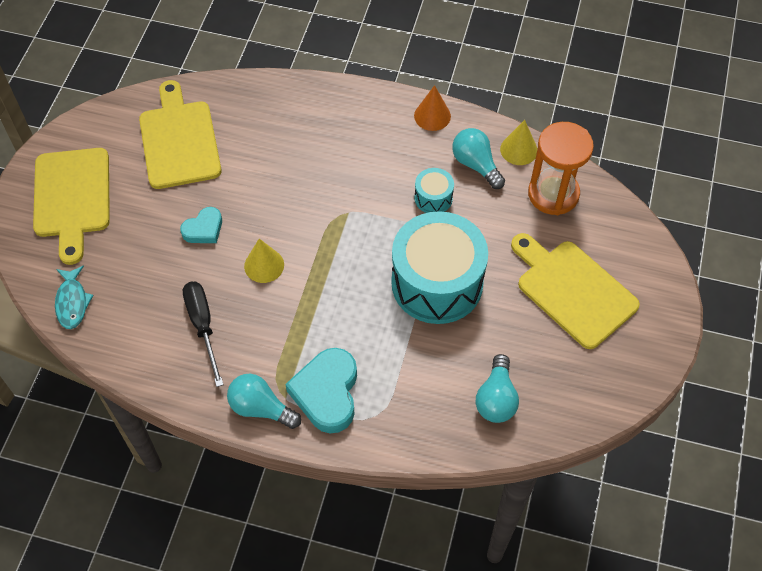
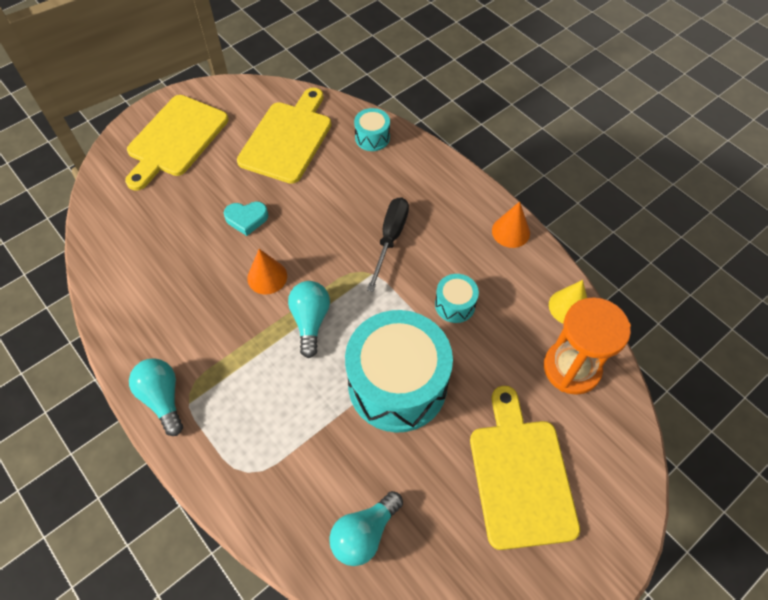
camera: 35 degrees right, 0 degrees up
(72, 302) = (106, 218): turquoise fish -> none
(203, 326) = (179, 298): black screwdriver -> black screwdriver (390, 239)
(255, 99) = (372, 138): none -> turquoise drum
(264, 265) = (267, 277): yellow cone -> orange cone
(327, 393) = (224, 422): turquoise heart -> none
(476, 165) = (517, 297): turquoise light bulb -> turquoise light bulb (310, 321)

